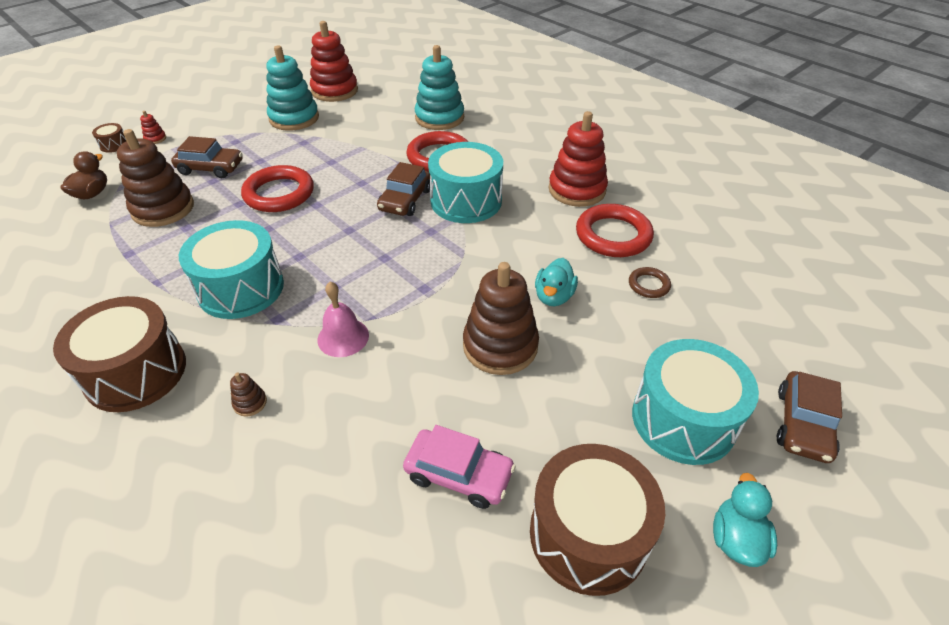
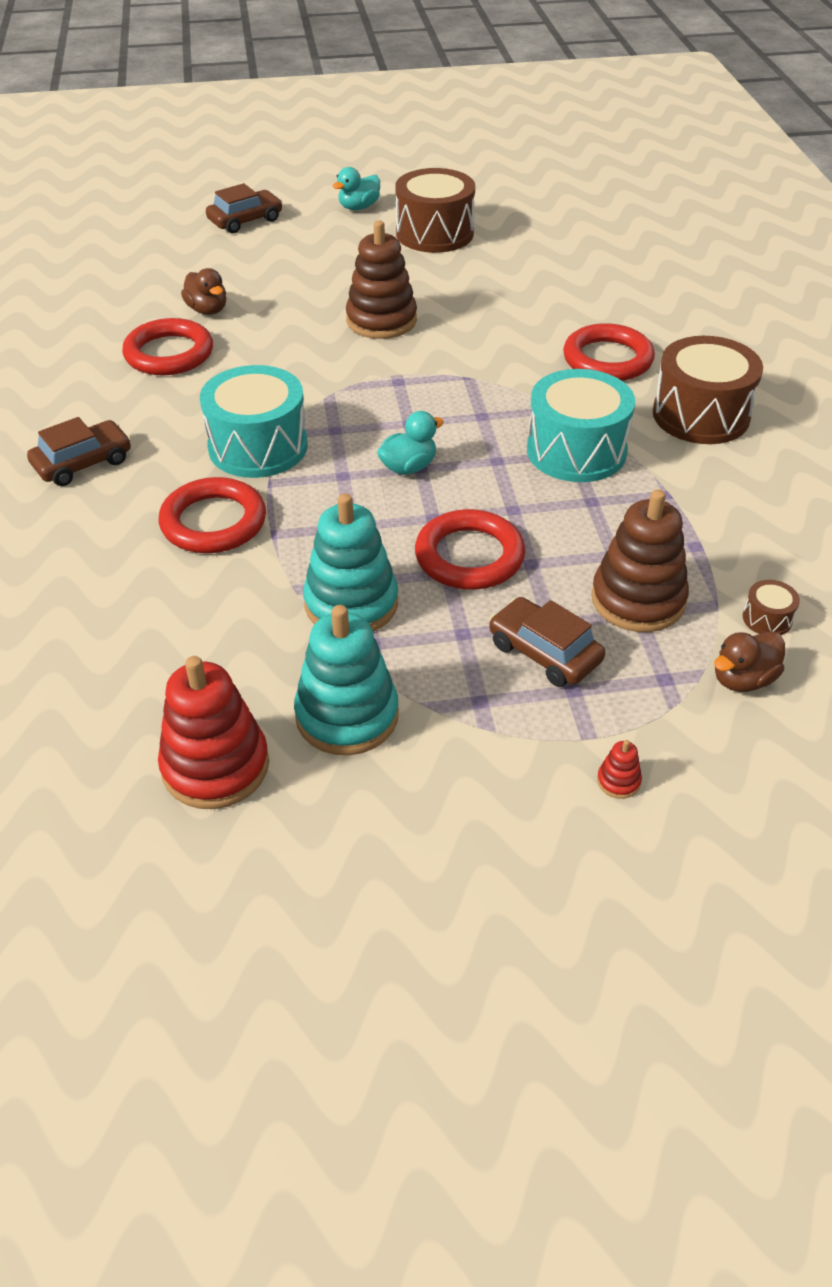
camera: 145 degrees left, 0 degrees up
(114, 145) = (700, 800): brown drum -> brown drum (767, 619)
(250, 403) = (607, 359): brown stacking toy -> red ring
(343, 337) = (503, 373): pink bell -> none
(405, 200) = (323, 478): brown car -> brown car (83, 463)
(439, 118) = (126, 596): turquoise stacking toy -> turquoise stacking toy (351, 604)
(459, 474) = (484, 276): pink car -> none
(554, 296) = (295, 332): turquoise duck -> turquoise duck (408, 467)
(577, 190) = (126, 408): red stacking toy -> none
(648, 285) = (207, 310): brown ring -> brown duck
(683, 419) = (312, 246): turquoise drum -> none

